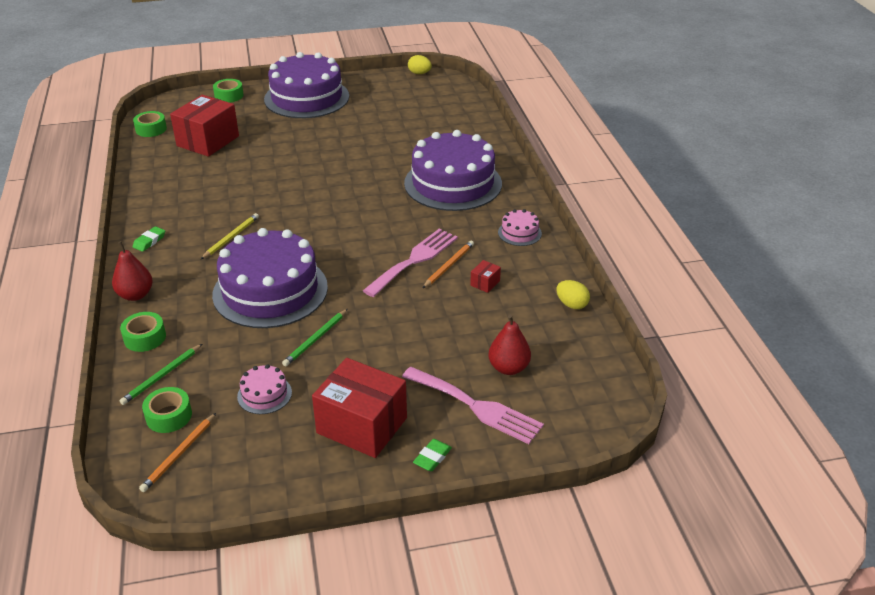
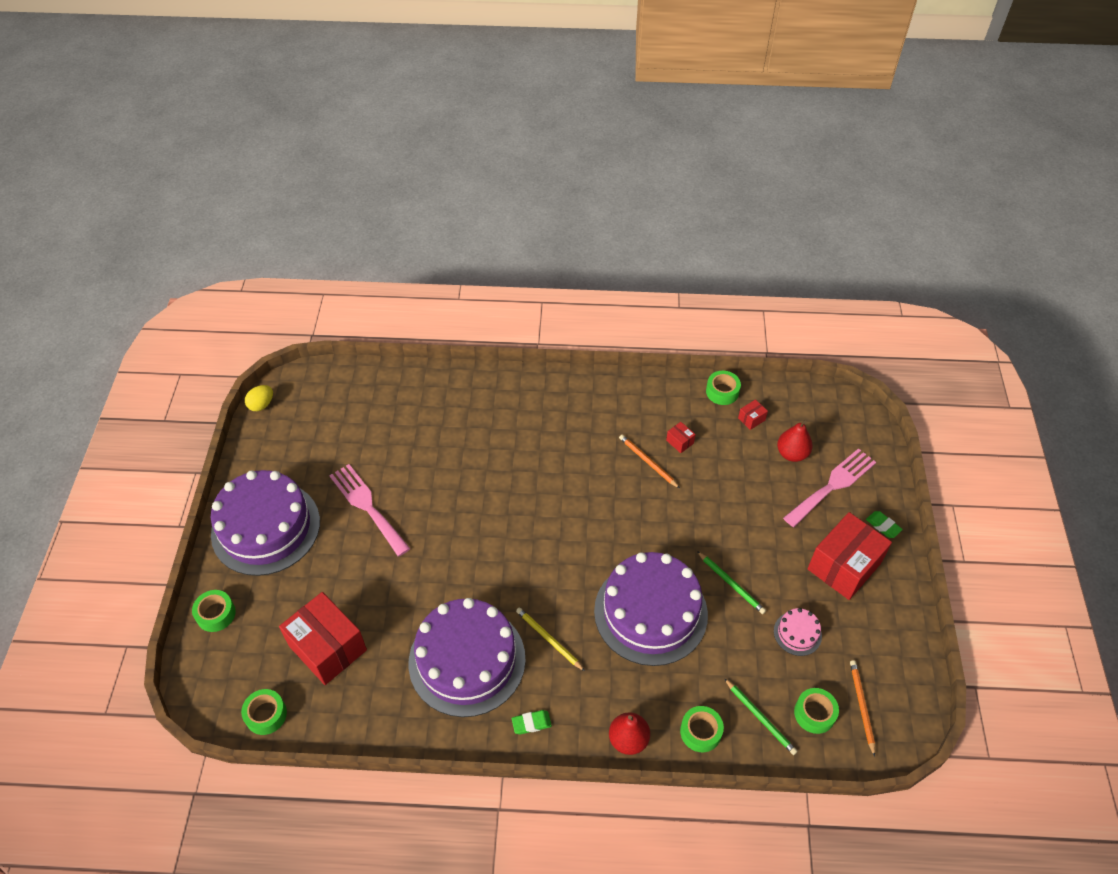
camera: 75 degrees left, 15 degrees up
(149, 241) = (531, 723): green eraser -> green eraser turned 60 degrees counterclockwise
(179, 454) = (861, 706): orange pencil -> orange pencil turned 135 degrees counterclockwise
(414, 260) = (632, 486): pink fork -> pink fork (367, 506)
(453, 183) = (512, 428): purple cake -> purple cake (467, 660)
(519, 233) = (612, 398): pink cake -> none
(543, 331) = (751, 419): none -> red box
(571, 304) = (722, 392): yellow egg -> green tape

